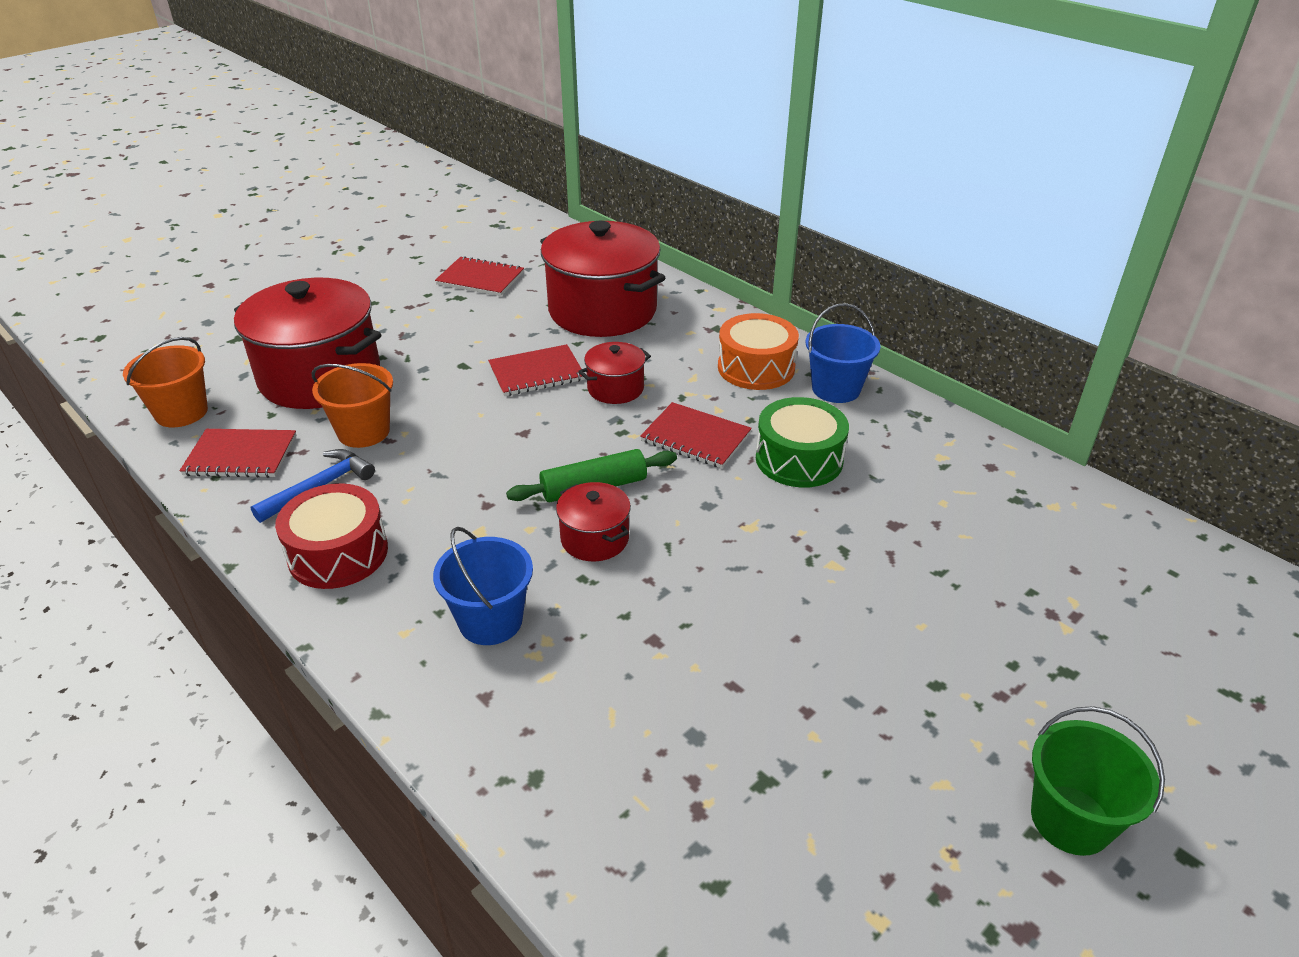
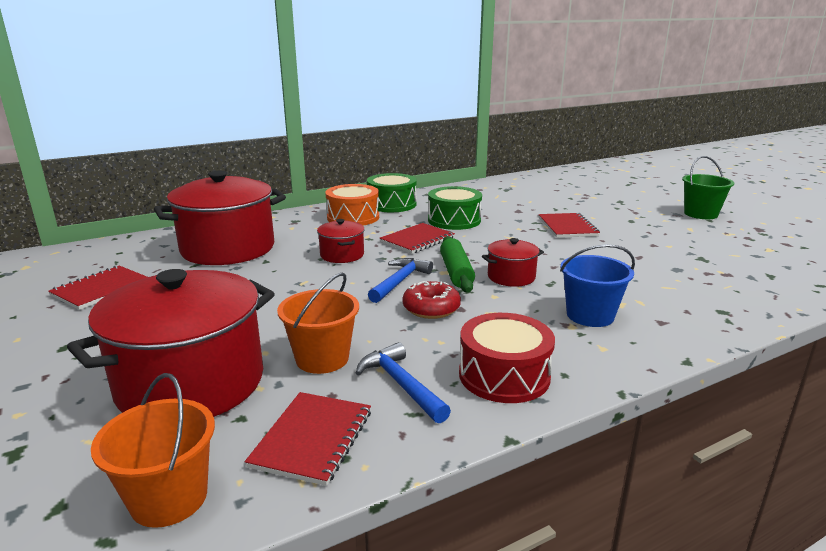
camera: 75 degrees left, 15 degrees down
(482, 482) = (431, 308): none -> red donut
(536, 373) = (294, 278): red notebook -> red notebook (567, 227)
(550, 446) = (399, 281): none -> blue hammer
(836, 389) = (392, 204): blue bucket -> green drum

